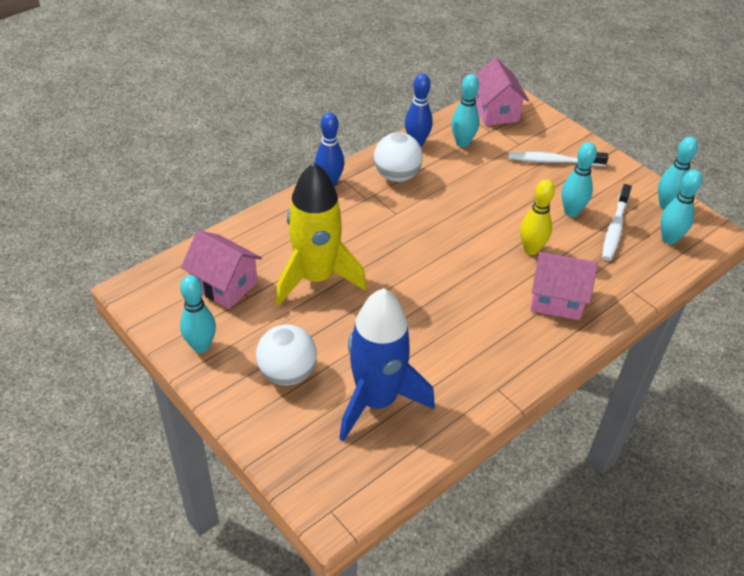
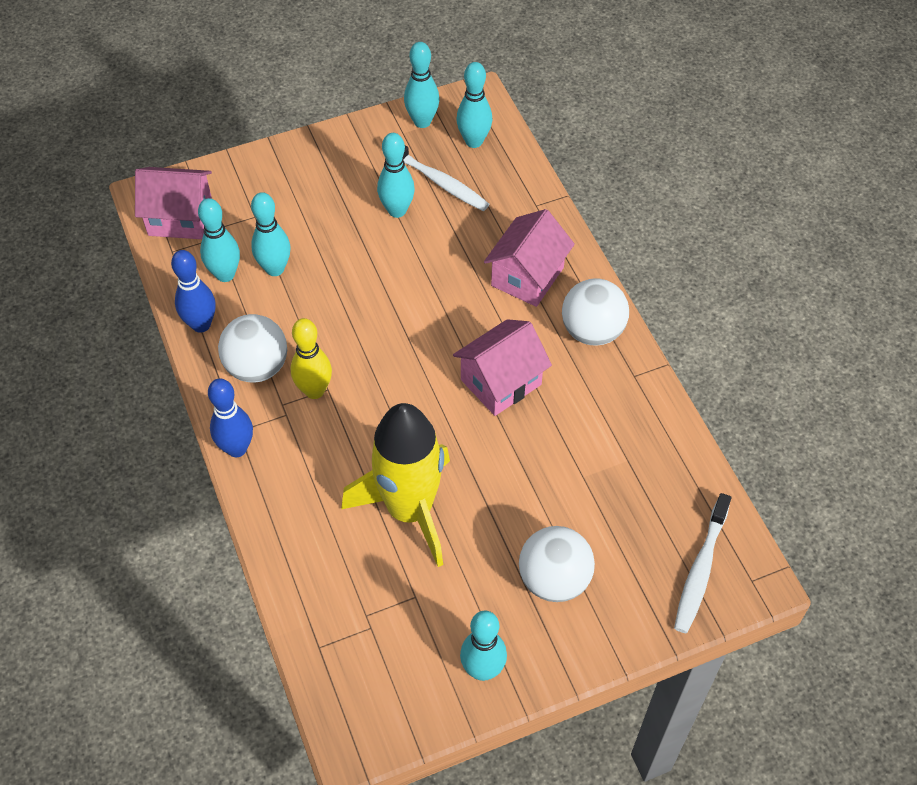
camera: 70 degrees left, 10 degrees up
(224, 285) = (385, 621): pink house -> pink house (501, 382)
(377, 401) = (620, 496): blue rocket -> none
(481, 164) = (275, 269): none -> turquoise bowling pin
(527, 351) = (592, 331): none -> white ball
(531, 249) = (443, 271): yellow bowling pin -> yellow bowling pin (314, 390)
(554, 161) = (303, 193): white toothbrush -> white toothbrush (701, 569)

